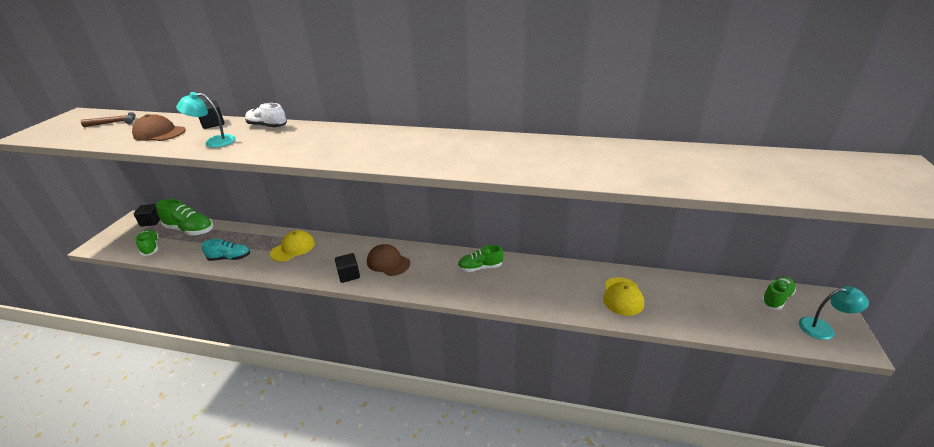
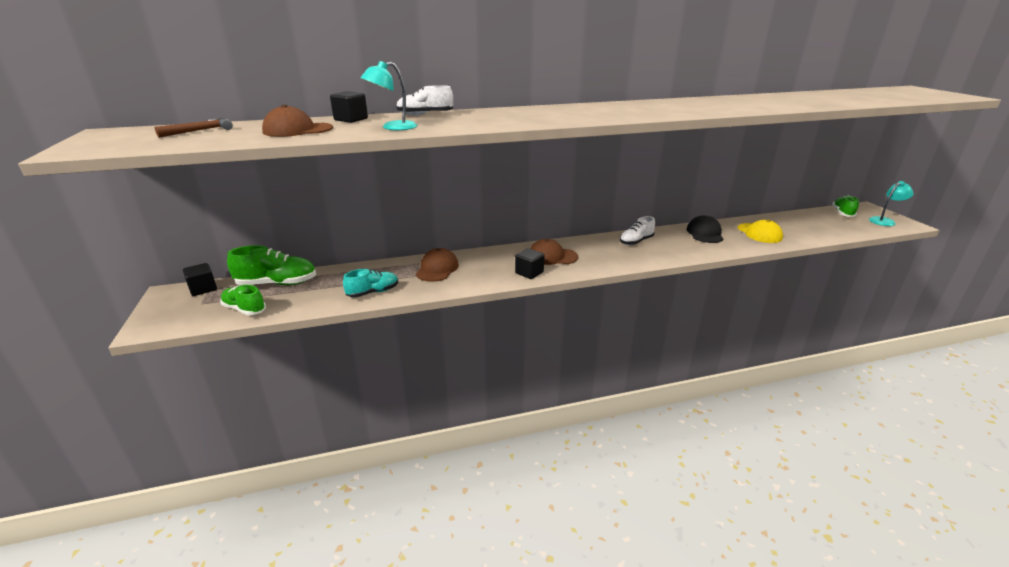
camera: 30 degrees left, 5 degrees down
(293, 248) = (437, 269): yellow cap -> brown cap
(480, 267) = (636, 241): green shoe -> white shoe
(561, 278) = (704, 233): none -> black cap

